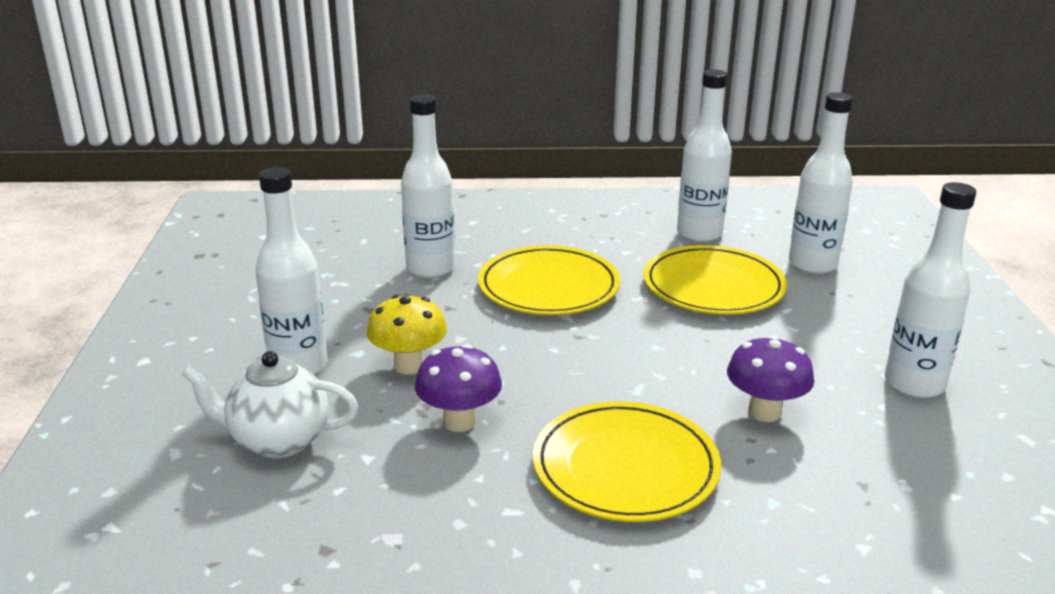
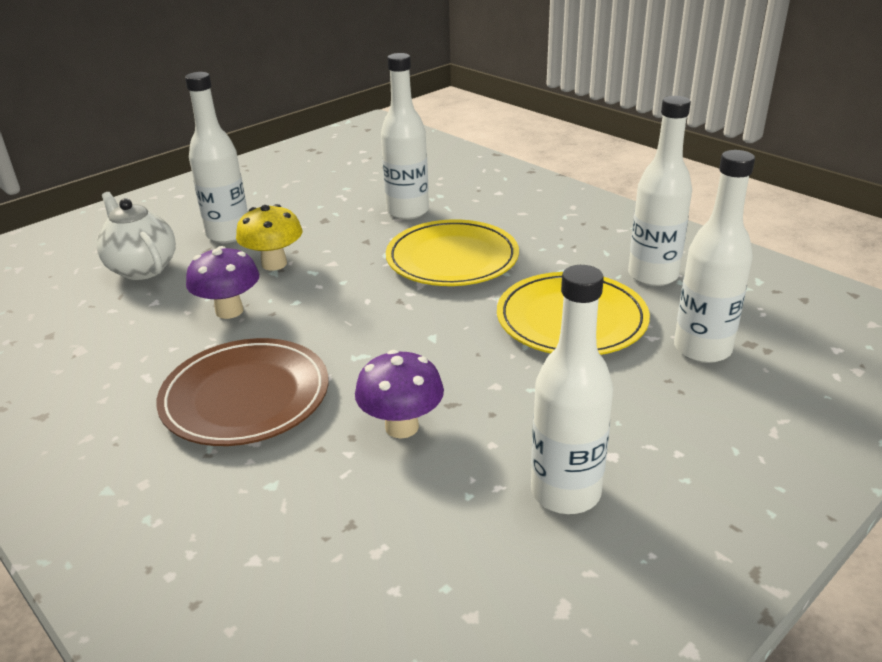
camera: 50 degrees right, 5 degrees up
(625, 467) = (245, 397): yellow plate -> brown plate

